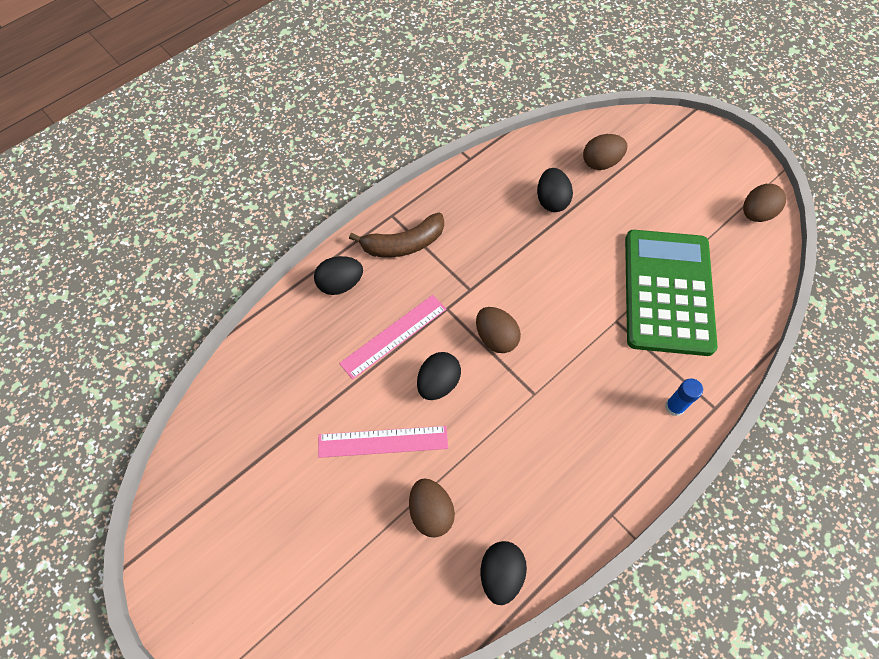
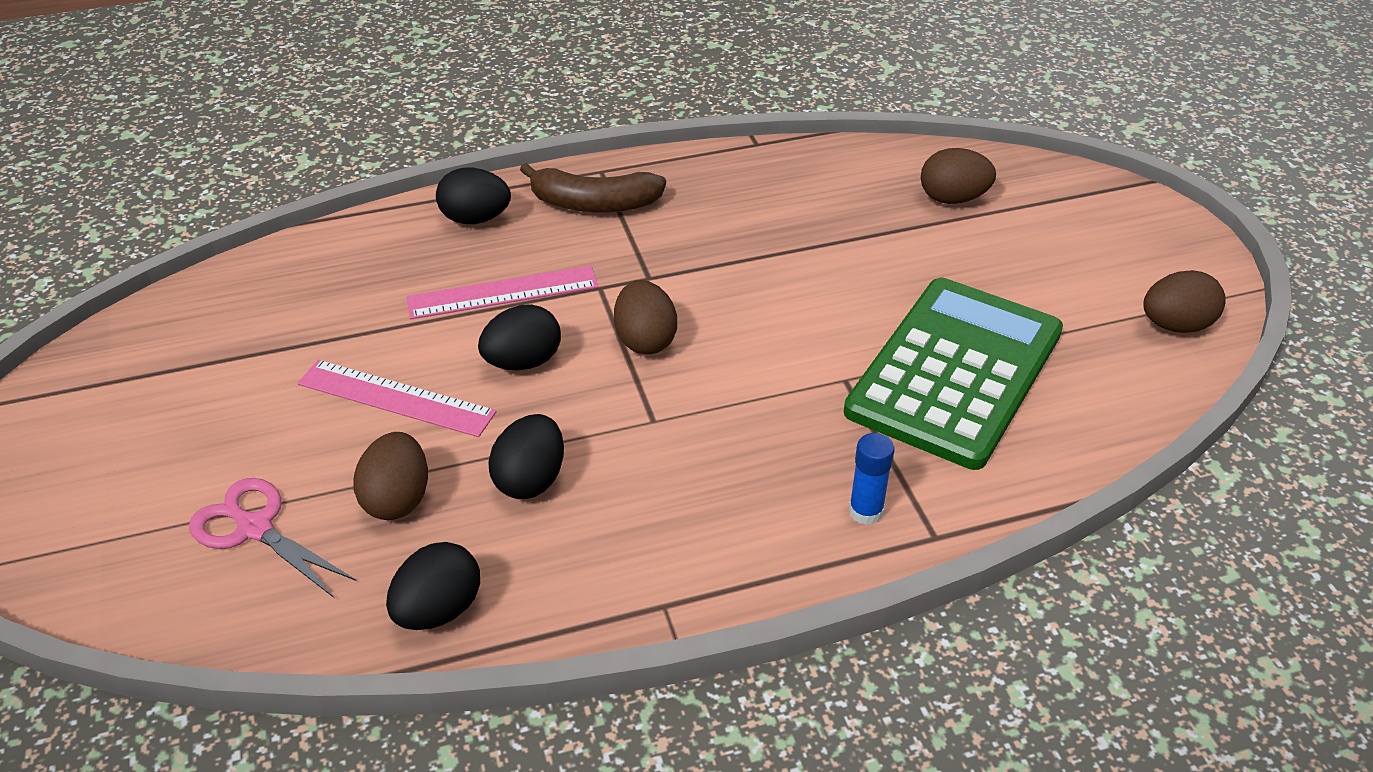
camera: 25 degrees right, 20 degrees down
(364, 570) = (254, 528): none -> pink scissors
(551, 201) = (844, 218): black egg -> black egg (530, 480)

